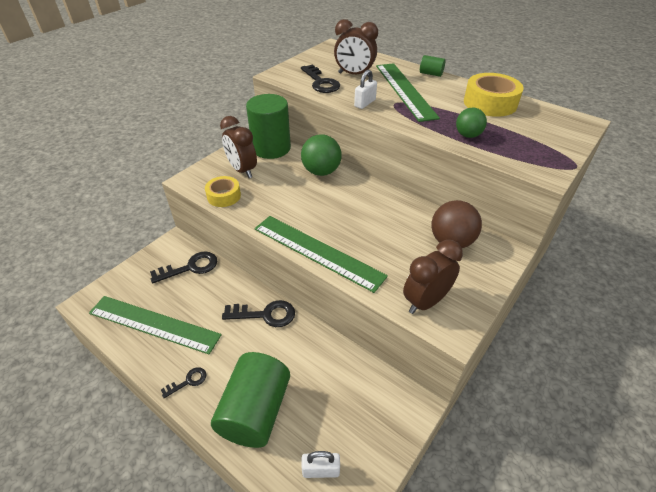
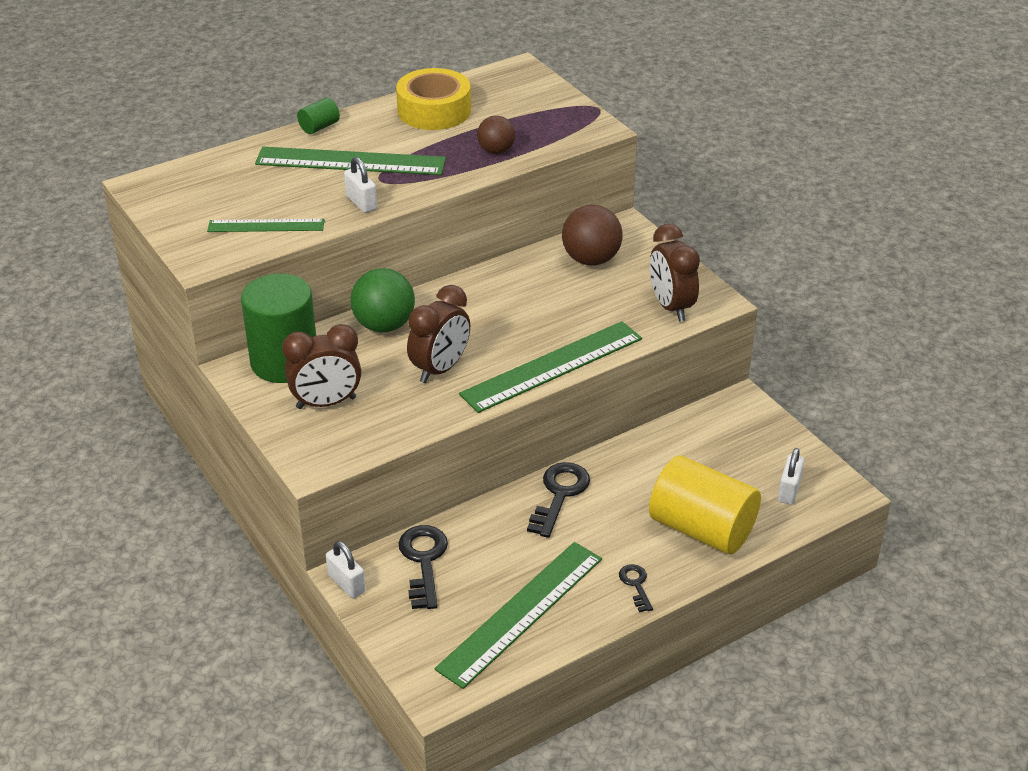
camera: 70 degrees left, 5 degrees down
(167, 242) = (346, 584): none -> white padlock
(224, 196) = (382, 432): yellow tape -> none
(255, 411) = (702, 529): green cylinder -> yellow cylinder
(320, 82) = (266, 226): black key -> green ruler
(354, 75) = (266, 190): brown clock -> brown clock (440, 369)
(467, 135) = (496, 151): green ball -> brown ball

